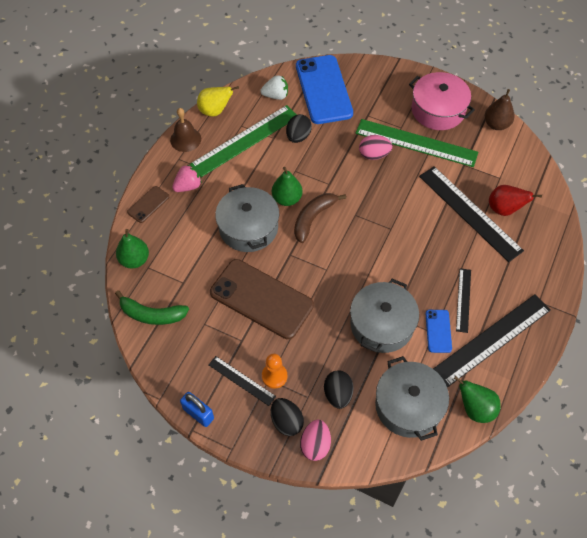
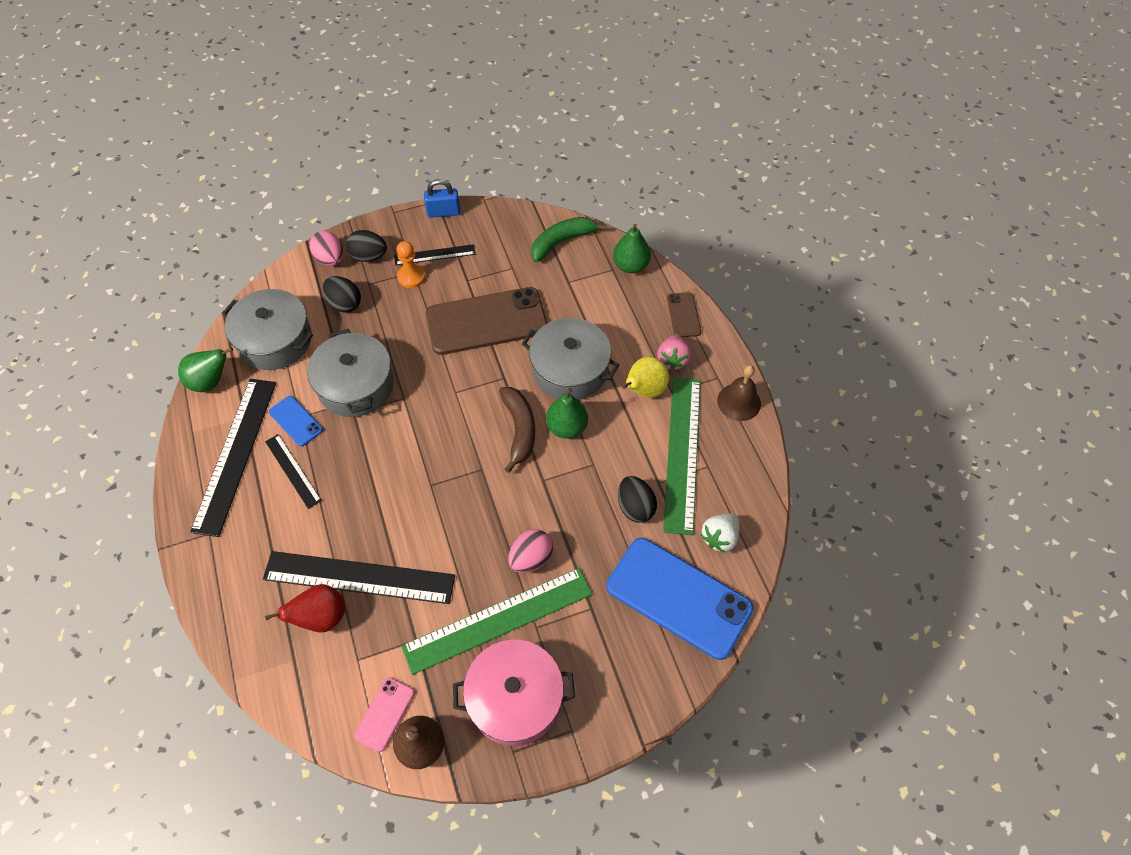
camera: 135 degrees right, 0 degrees up
(215, 111) = (754, 458): yellow pear -> yellow pear (644, 390)
(504, 147) = (384, 714): none -> pink phone

